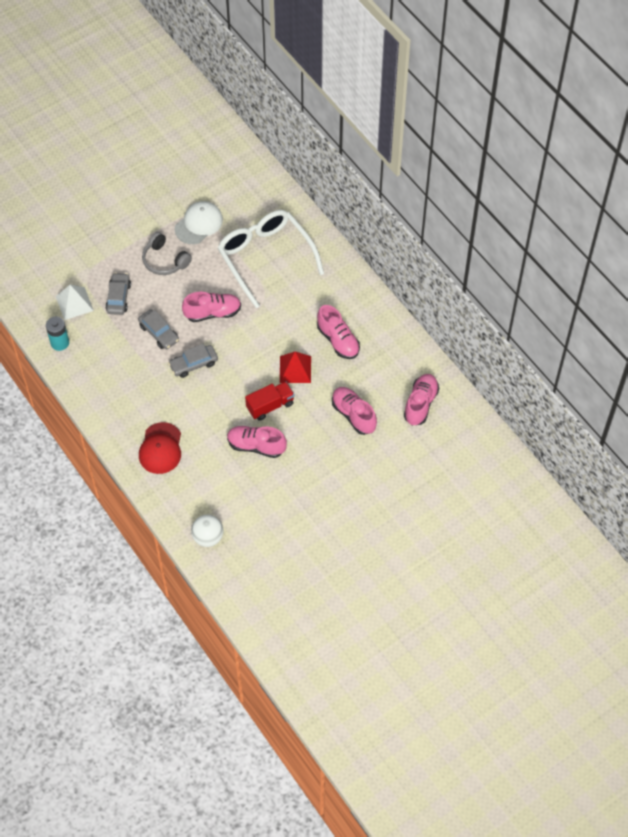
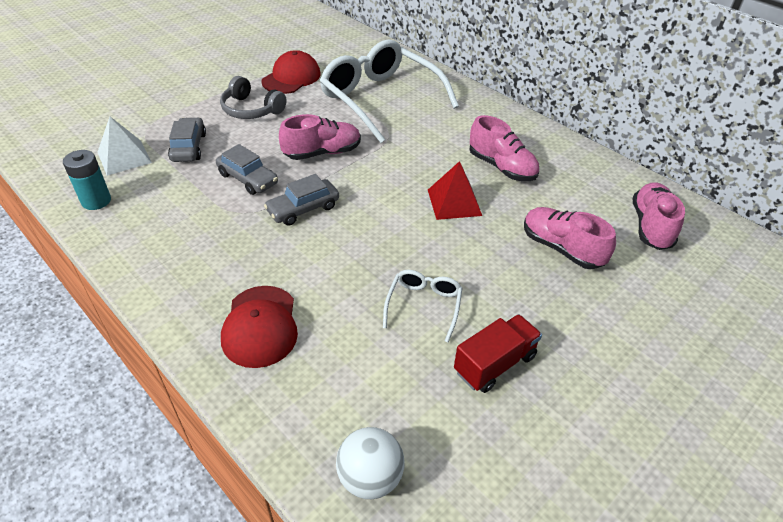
camera: 10 degrees left, 15 degrees down
(198, 224) = (291, 77): white cap -> red cap
(256, 446) = (424, 305): pink shoe -> white glasses
(270, 406) = (431, 249): red truck -> red truck (494, 364)

